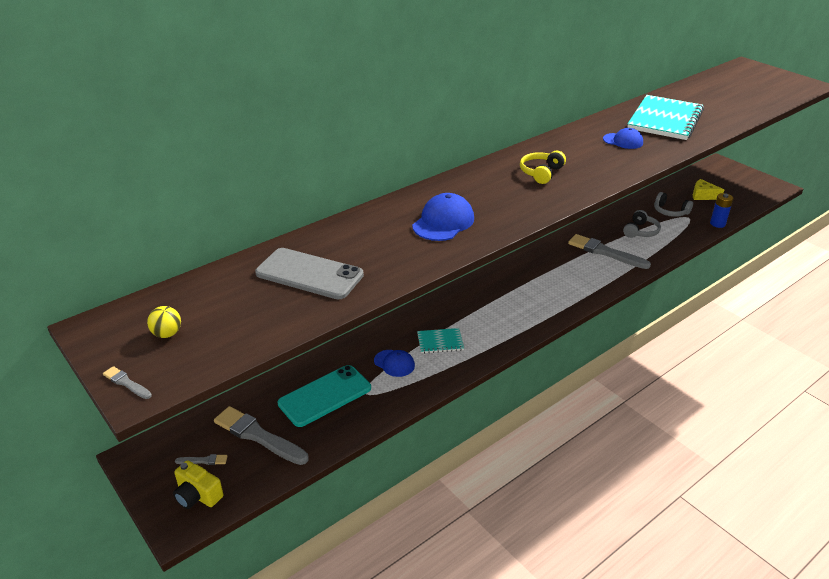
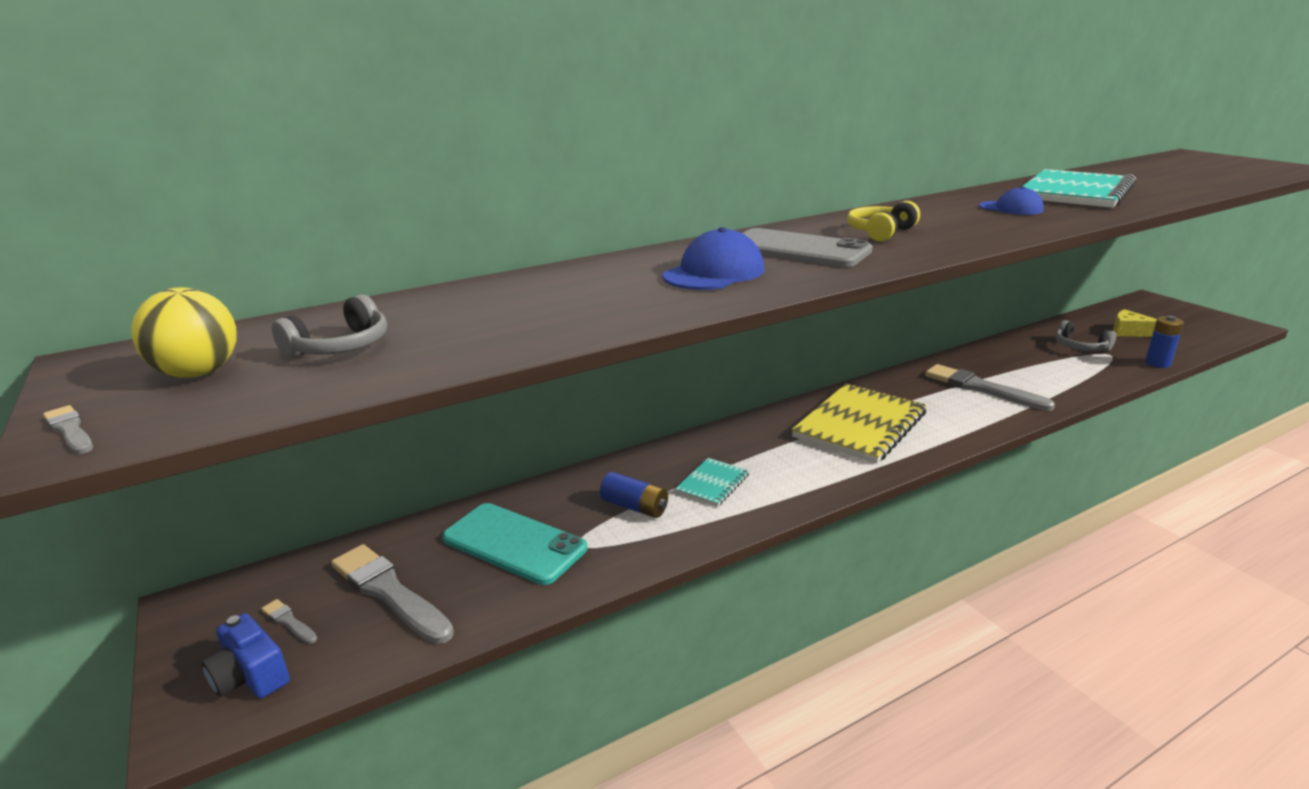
camera: 10 degrees right, 10 degrees down
(167, 334) = (198, 373): yellow ball -> yellow ball, size x1.61
(197, 495) = (250, 676): yellow camera -> blue camera
(203, 460) = (289, 622): grey brush -> grey brush turned 150 degrees counterclockwise
(309, 274) = (475, 317): grey phone -> grey phone (798, 249)
(325, 396) = (514, 543): turquoise phone -> turquoise phone turned 60 degrees clockwise
(394, 363) = (635, 507): blue cap -> blue battery
(440, 342) = (712, 483): turquoise notebook -> turquoise notebook turned 60 degrees counterclockwise
(528, 289) = (860, 425): none -> yellow notebook
(640, 231) = (1036, 367): grey headphones -> grey headphones (340, 347)

